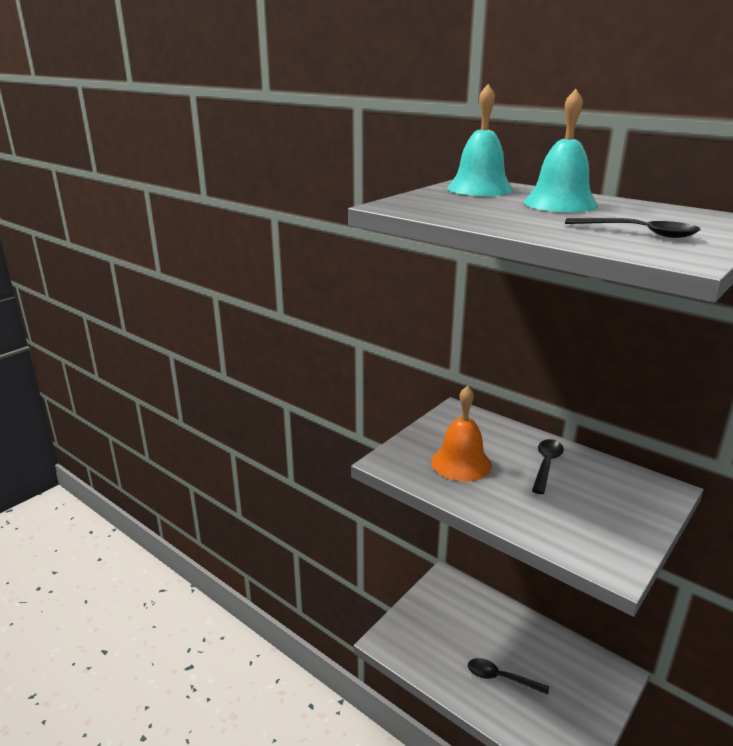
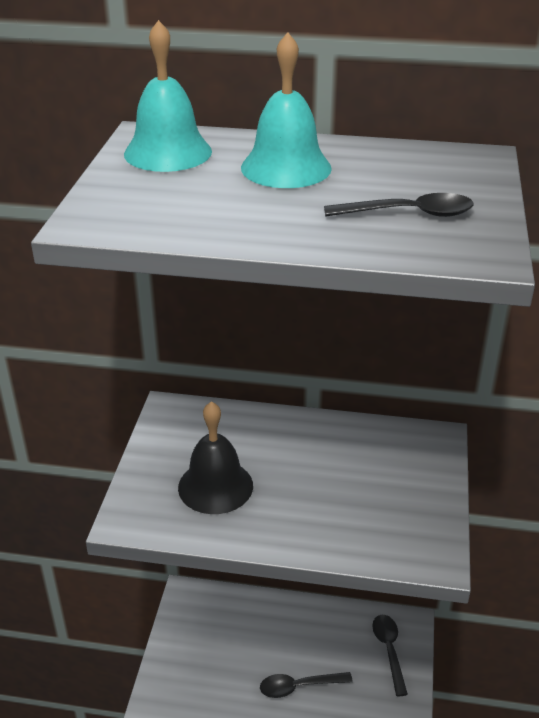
camera: 30 degrees left, 10 degrees up
(461, 463) = (215, 486): orange bell -> black bell
(546, 465) = (307, 452): black spoon -> black spoon (389, 650)

